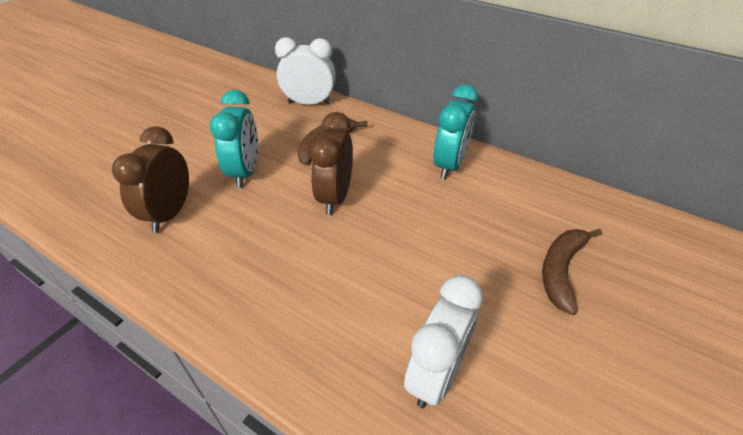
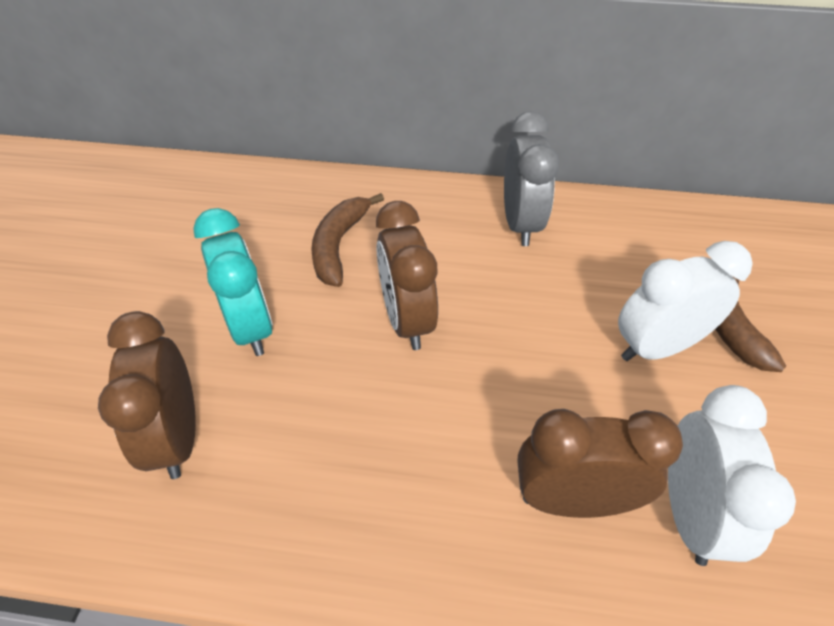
camera: 25 degrees left, 5 degrees up
(309, 103) = (272, 188): white clock -> white clock (657, 347)
(363, 334) = (573, 500): none -> brown clock
(450, 165) = (520, 224): turquoise clock -> grey clock

